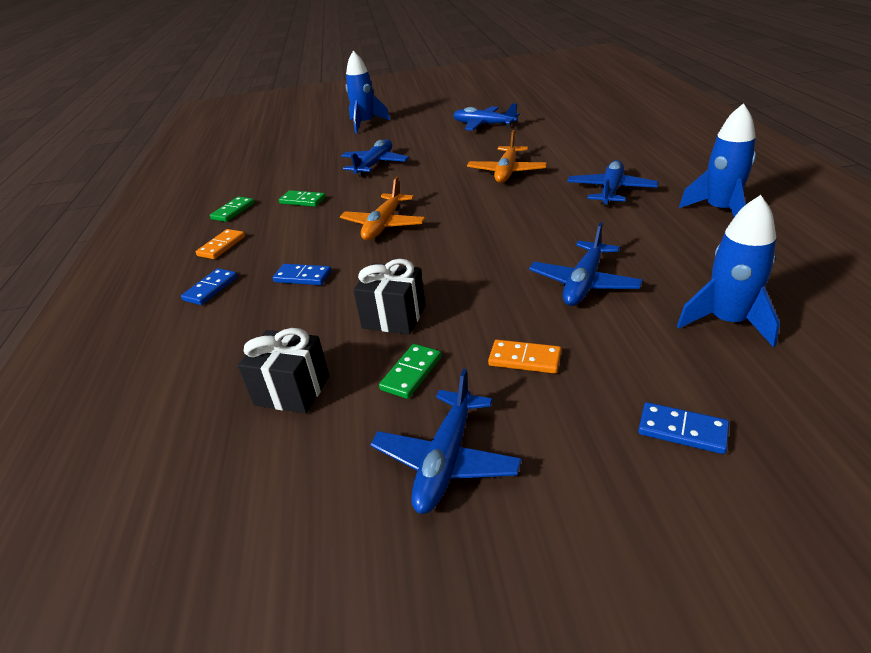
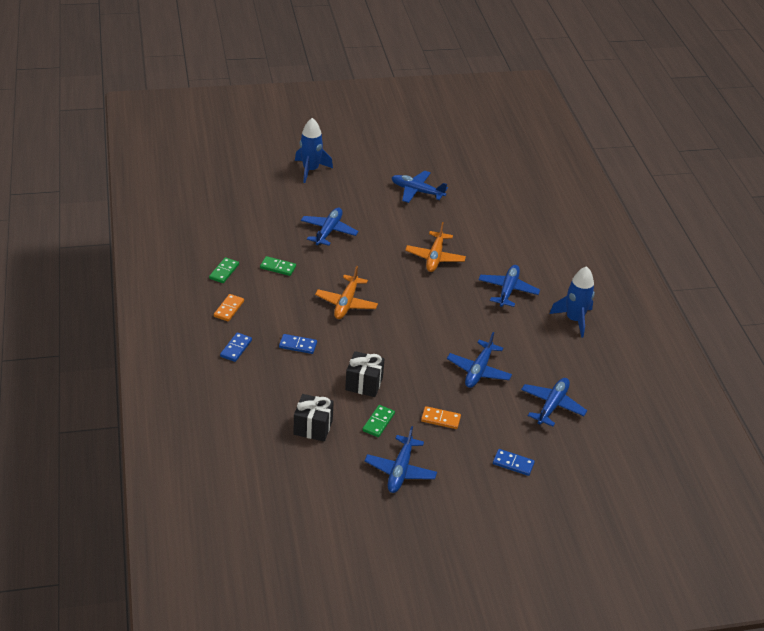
camera: 10 degrees left, 5 degrees up
(727, 321) = (552, 405): blue rocket -> blue plane

